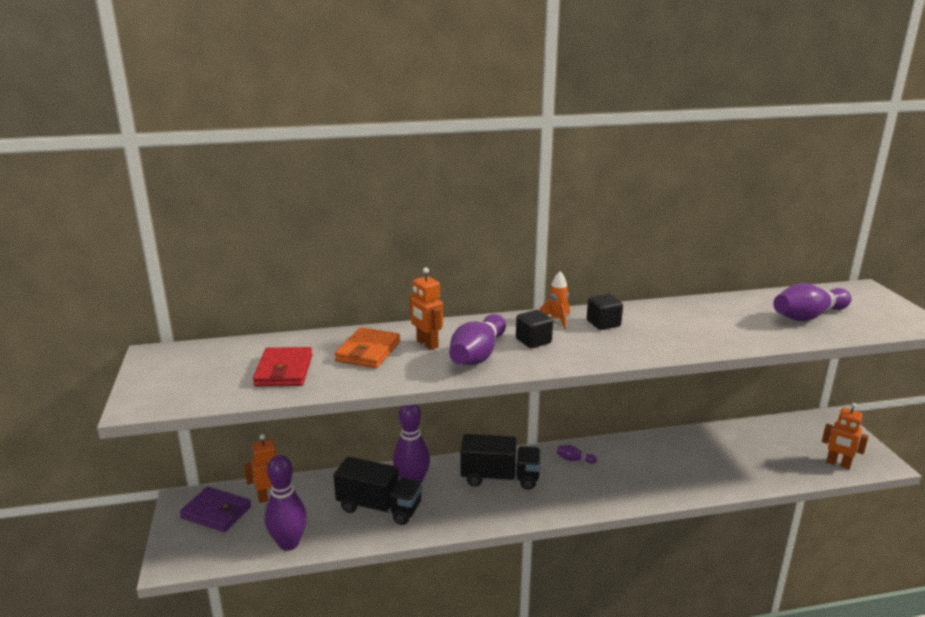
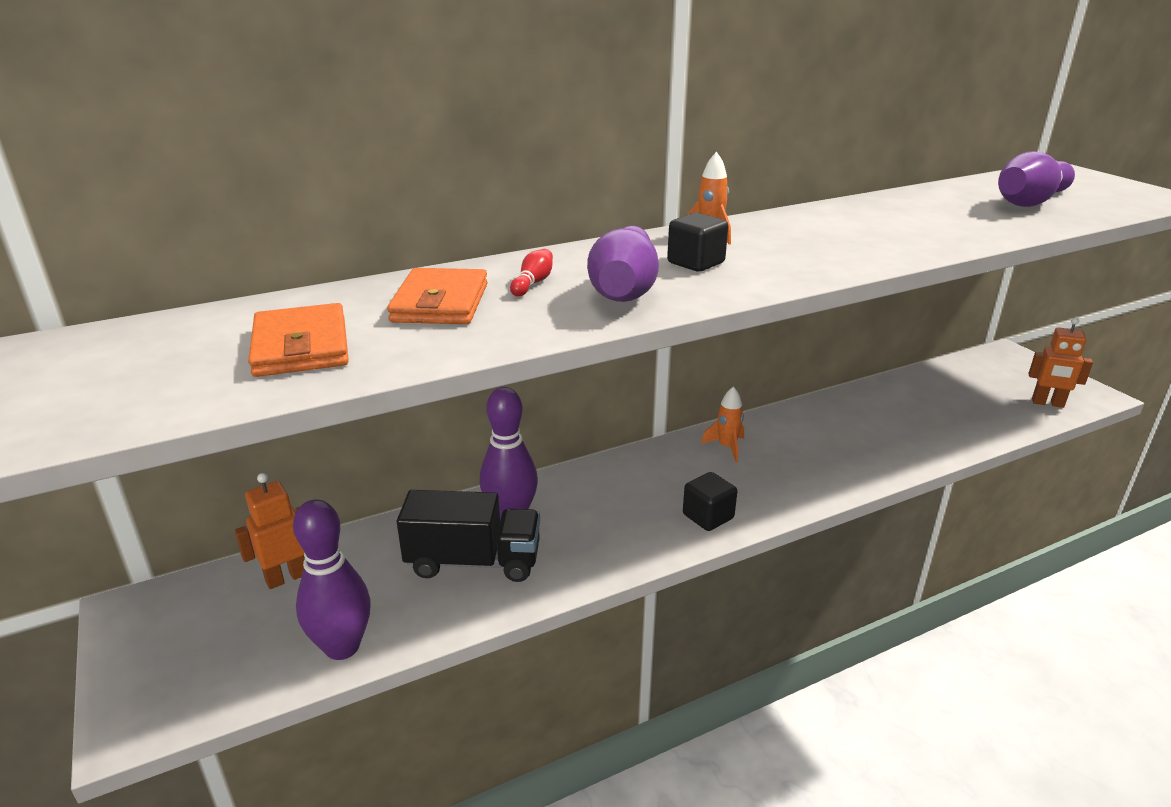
camera: 15 degrees left, 5 degrees up
(216, 512) = (196, 618): purple wallet -> none
(284, 371) = (301, 347): red wallet -> orange wallet
(427, 344) = (533, 283): orange robot -> red bowling pin
(500, 478) = (636, 488): black truck -> none
(574, 460) = (727, 447): purple bowling pin -> orange rocket
(603, 323) = (778, 233): black cube -> black cube (708, 516)

